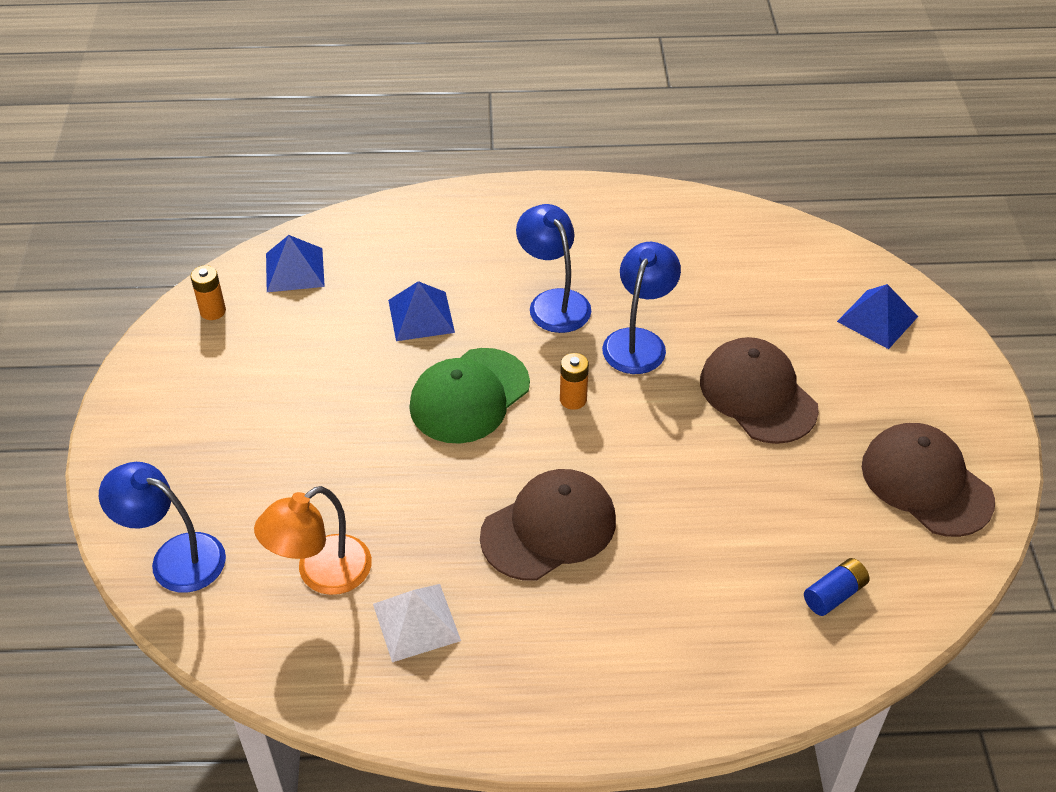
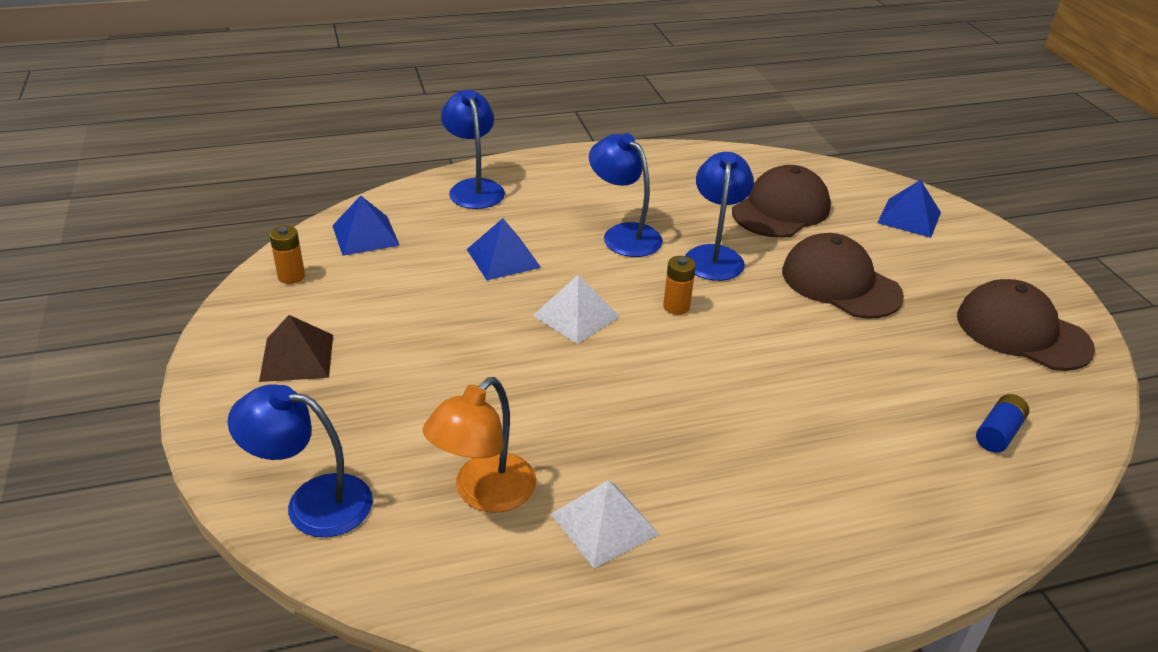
camera: 15 degrees left, 10 degrees down
(196, 405) = (297, 357): none -> brown pyramid
(419, 221) = (474, 188): none -> blue lamp
(469, 396) = (576, 316): green cap -> white pyramid
(549, 528) = (703, 416): brown cap -> brown cap (781, 209)

